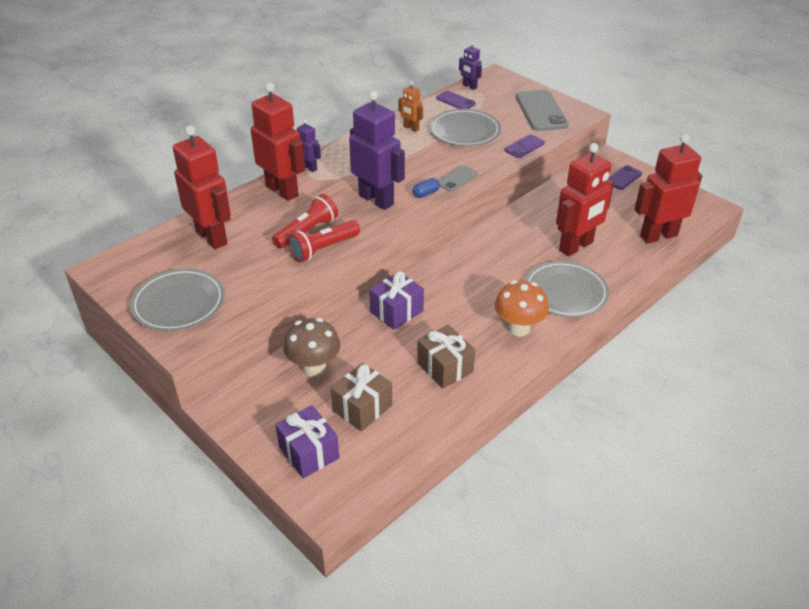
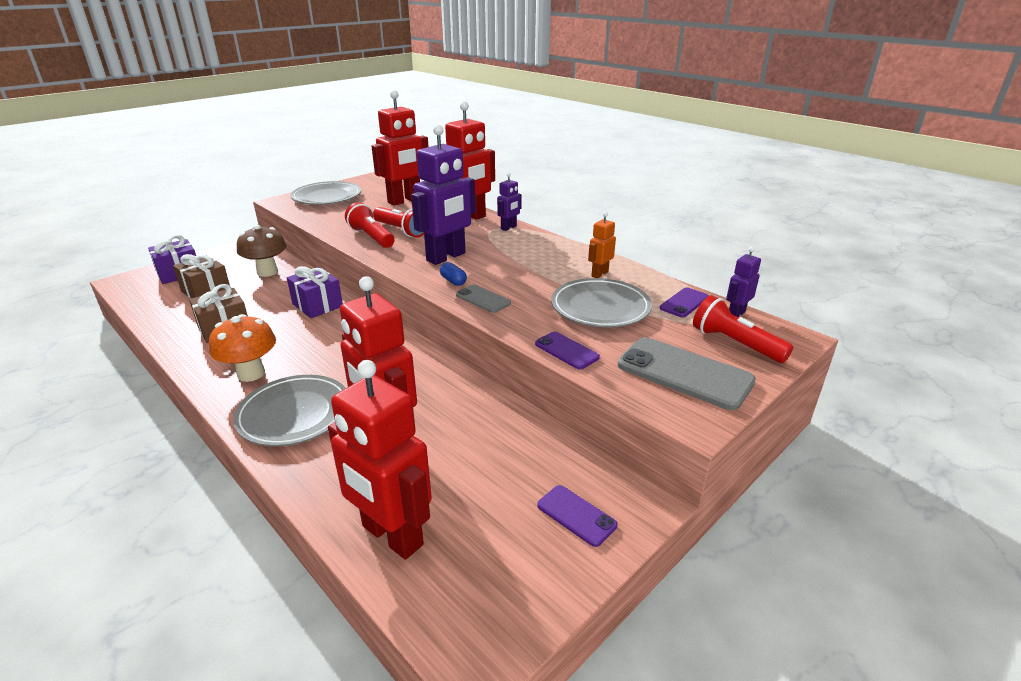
camera: 90 degrees right, 10 degrees down
(505, 92) = (734, 343): none -> red flashlight
(541, 111) = (684, 373): grey phone -> grey phone turned 45 degrees clockwise
(658, 236) = (391, 536): red robot -> red robot turned 150 degrees clockwise

